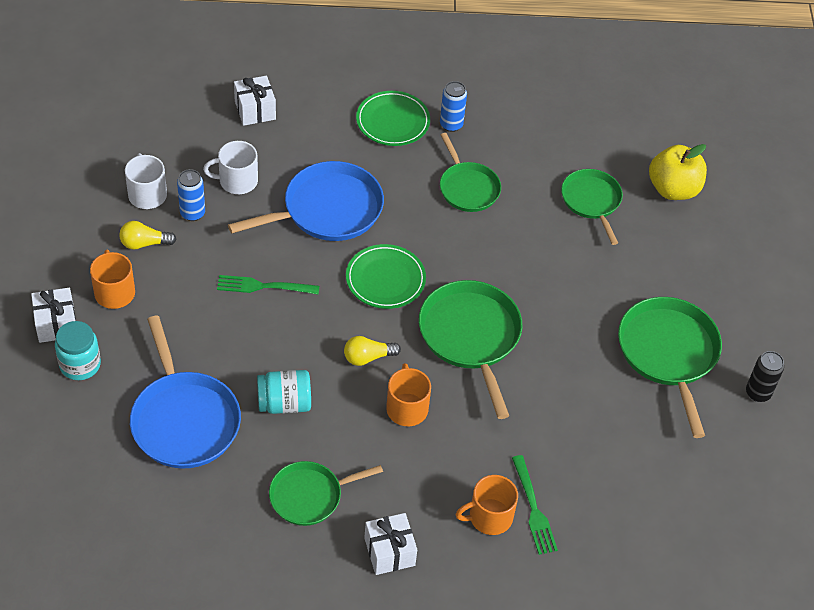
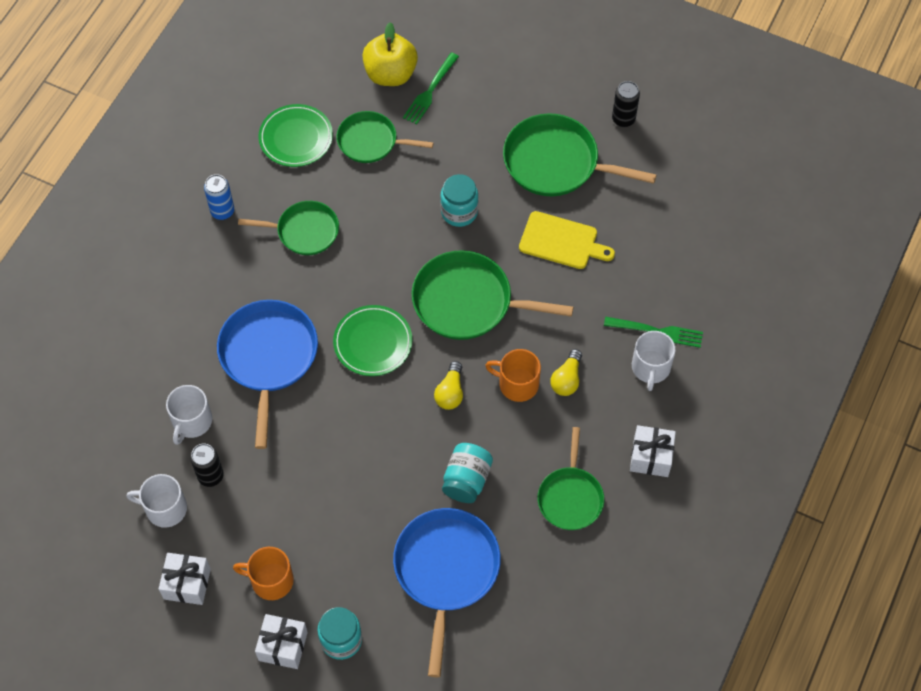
camera: 60 degrees left, 10 degrees up
(144, 243) = (225, 532): yellow light bulb -> yellow light bulb (567, 379)
(184, 420) = (446, 570): blue pan -> blue pan turned 90 degrees counterclockwise
(192, 213) = (210, 476): blue can -> black can
(255, 110) = (110, 371): white gift -> white gift (187, 584)
(264, 286) = (330, 447): green fork -> green fork (430, 91)
(393, 121) = (191, 258): green plate -> green plate (296, 138)
(489, 517) = (650, 367): orange mug -> white mug
(562, 295) = (459, 212): none -> turquoise jar
(583, 389) = (561, 241): none -> yellow cutting board

